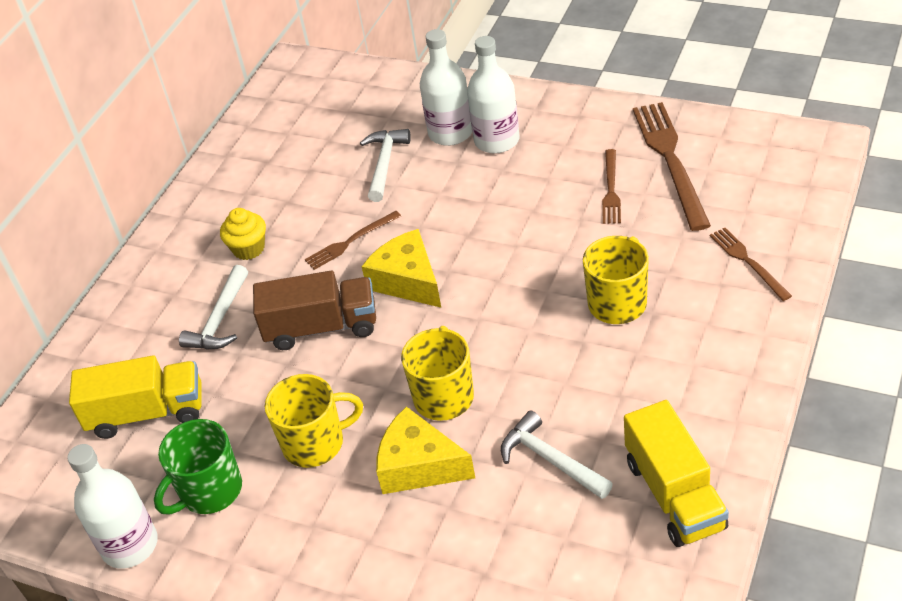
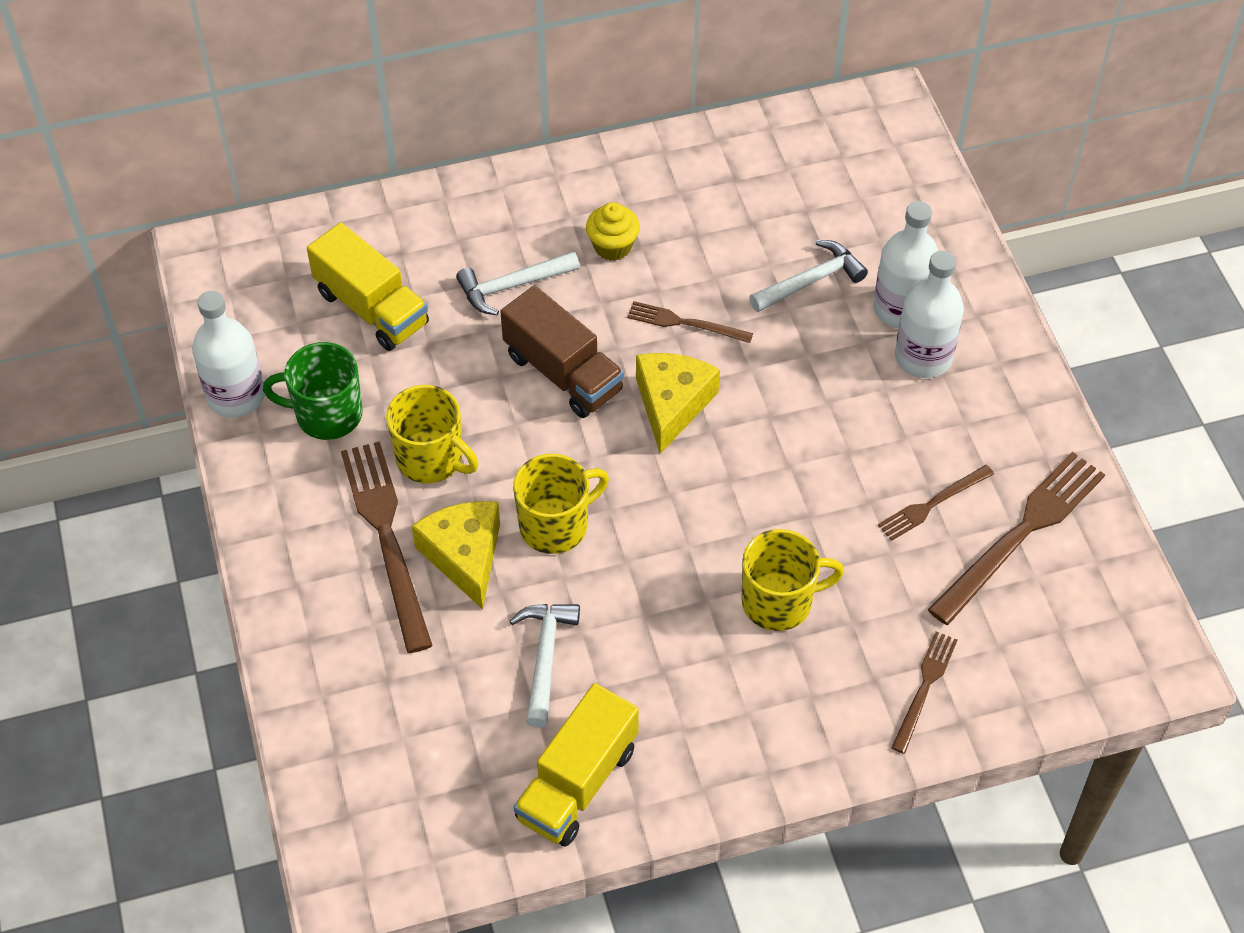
camera: 45 degrees right, 10 degrees up
(356, 508) = (386, 537): none -> brown fork

